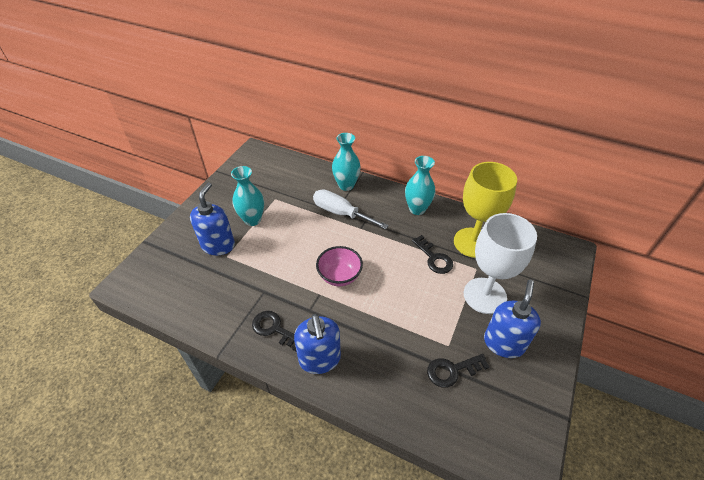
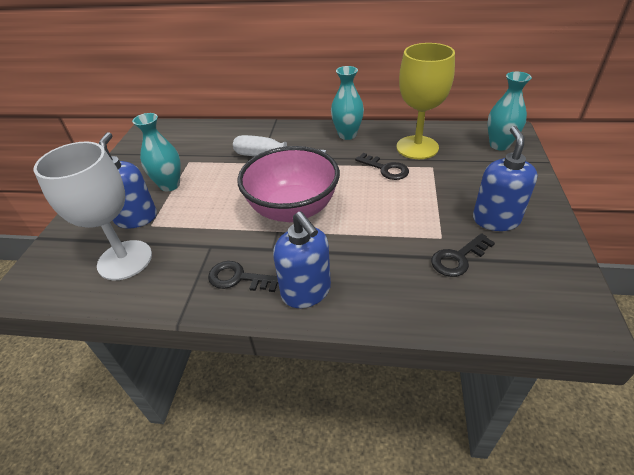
camera: 15 degrees left, 5 degrees down
(339, 276) = (293, 209): pink bowl -> pink bowl, size x1.80
(346, 185) = (263, 133): turquoise vase -> turquoise vase (499, 145)
(485, 295) = (453, 186): white goblet -> white goblet (125, 260)

